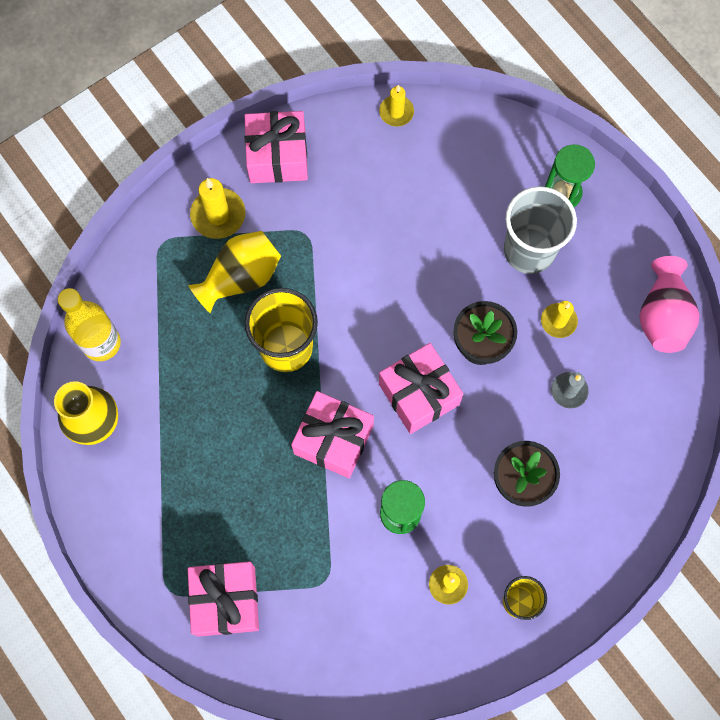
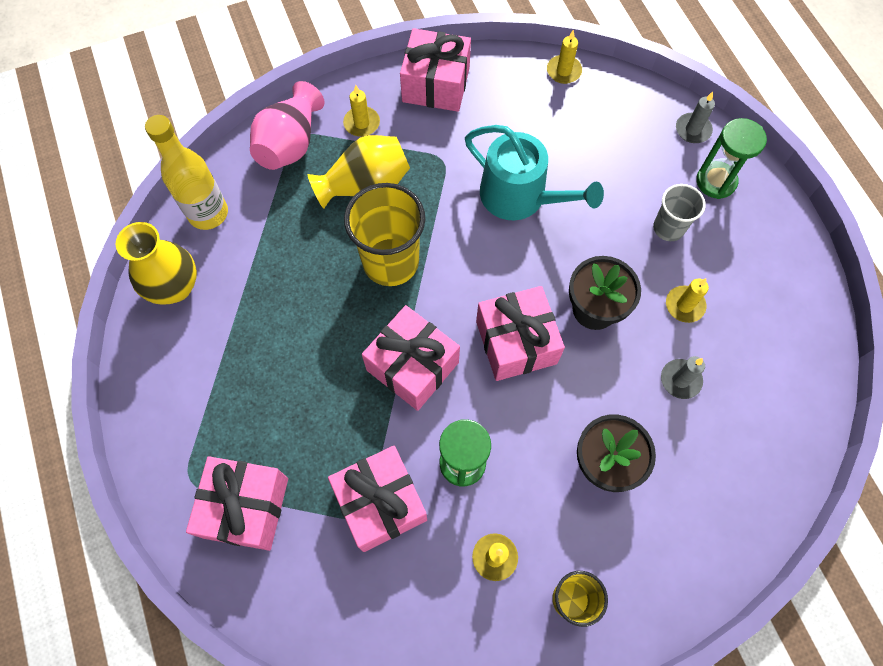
camera: 15 degrees right, 5 degrees down
(218, 215) = (361, 123): yellow candle -> yellow candle, size x0.65
(340, 566) = (380, 503): none -> pink gift
(387, 253) = (520, 197): none -> turquoise watering can
(529, 250) = (668, 228): grey cup -> grey cup, size x0.57
(531, 145) = (693, 130): none -> grey candle
(662, 316) = (800, 327): pink vase -> pink vase (290, 144)

